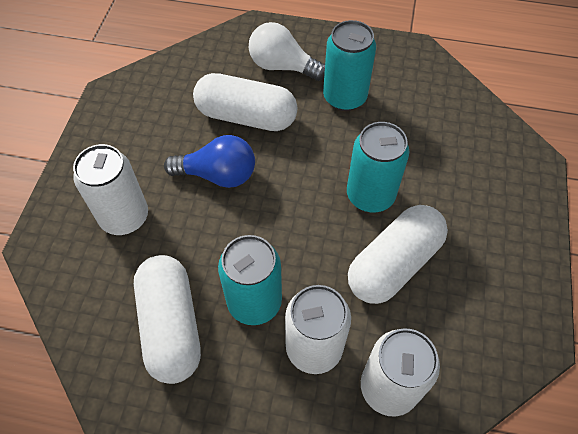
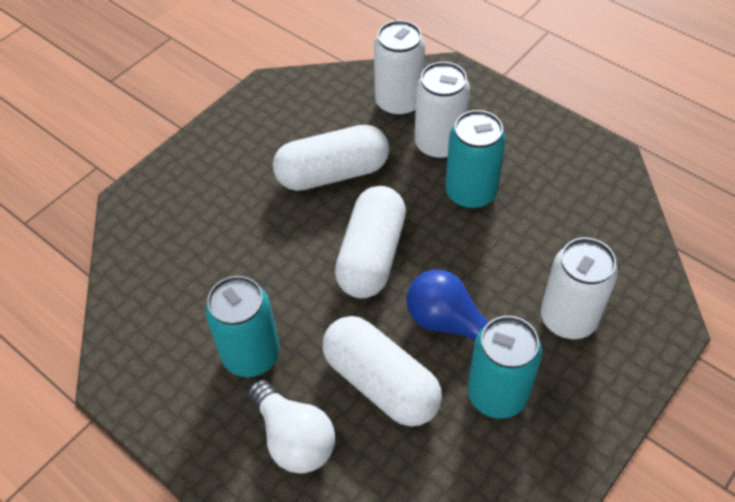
camera: 150 degrees left, 5 degrees down
(171, 326) = (551, 203): white capsule -> white capsule (371, 255)
(370, 195) = (308, 236): turquoise can -> turquoise can (497, 394)

